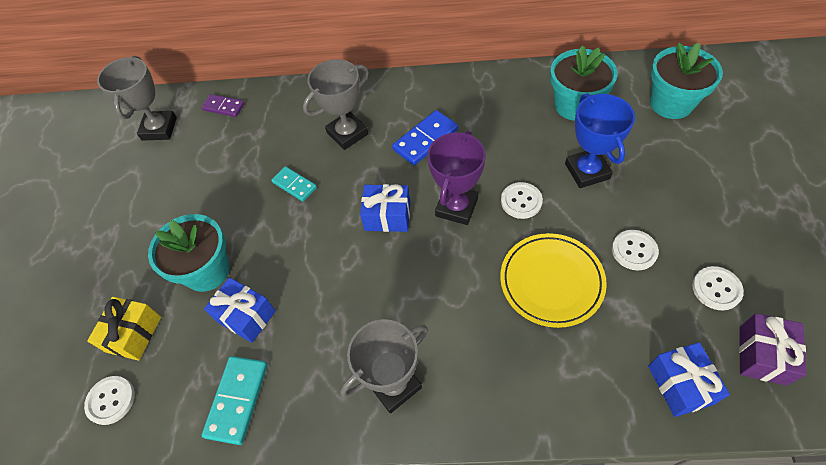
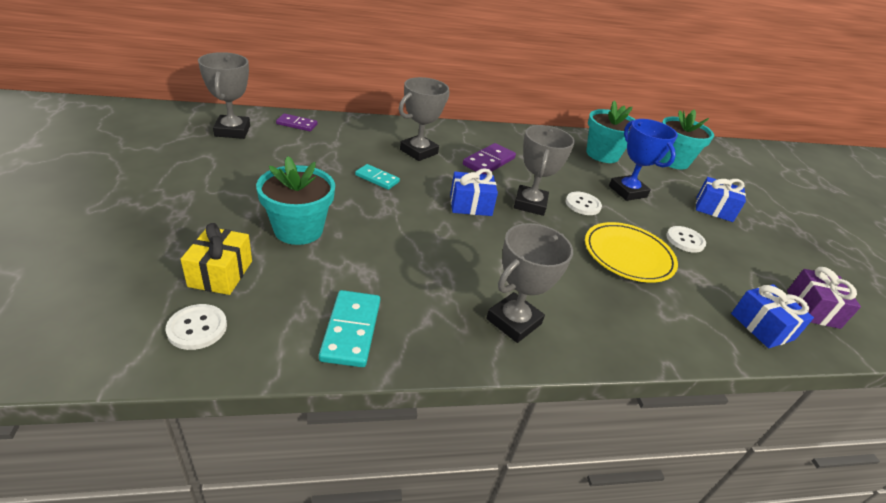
camera: 20 degrees left, 20 degrees down
(246, 316) = (347, 265): blue gift -> blue gift (714, 209)
(425, 140) = (489, 162): blue domino -> purple domino
(456, 207) = (530, 204): purple trophy -> grey trophy
(716, 289) = (757, 267): white button -> none

